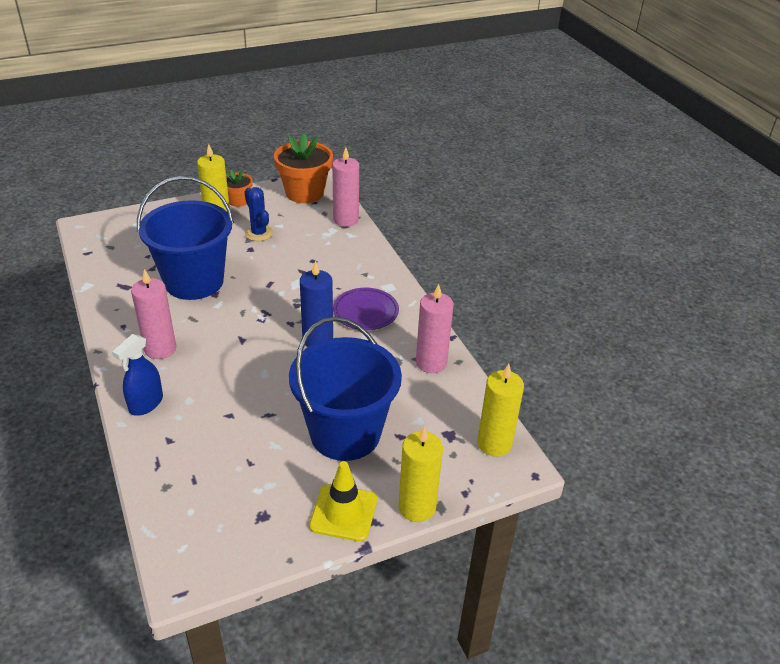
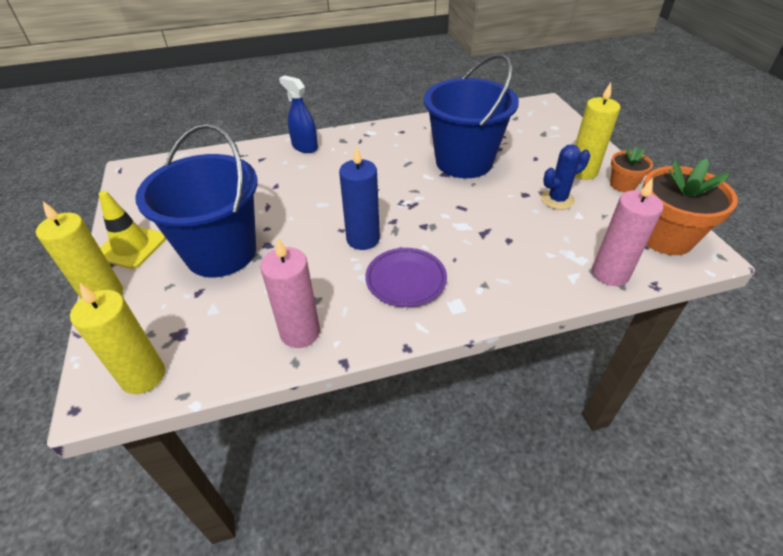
camera: 100 degrees right, 5 degrees up
(160, 349) = (368, 149): pink candle -> none

